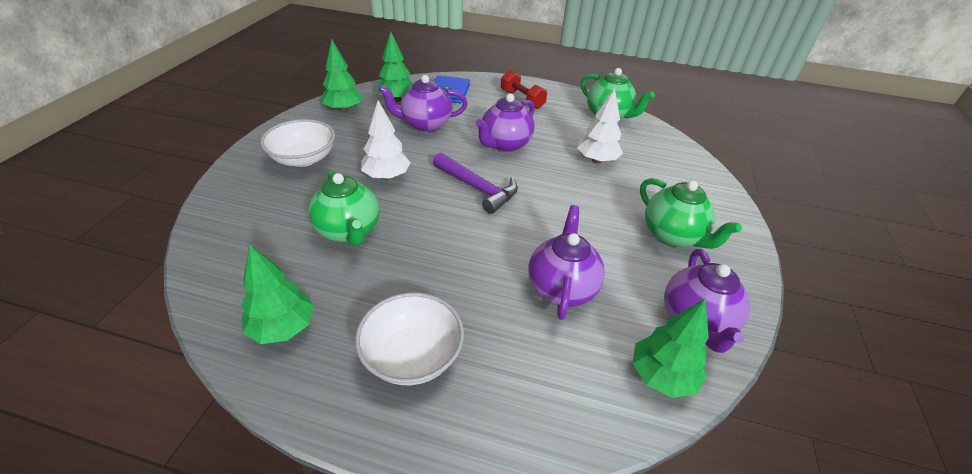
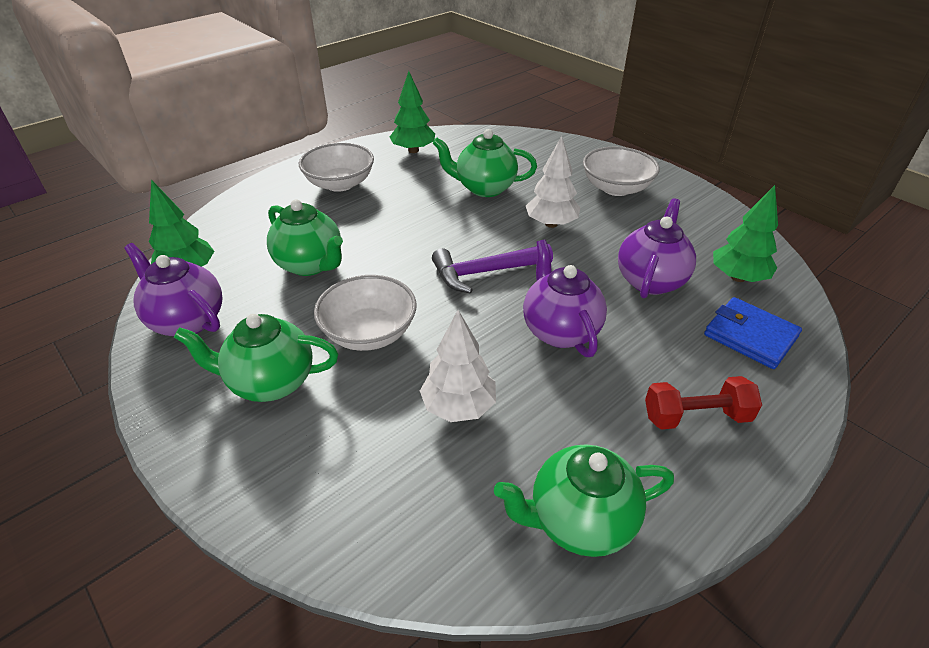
camera: 125 degrees right, 0 degrees up
(344, 109) = (719, 230): green tree -> none
(561, 288) = (310, 264): purple teapot -> green teapot
(589, 215) = (369, 332): none -> white bowl

